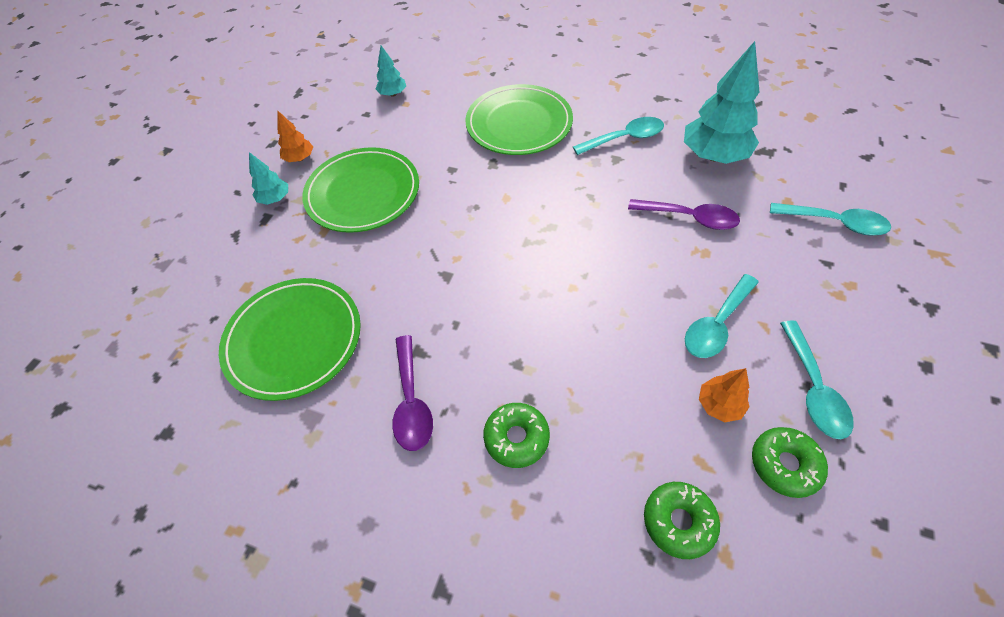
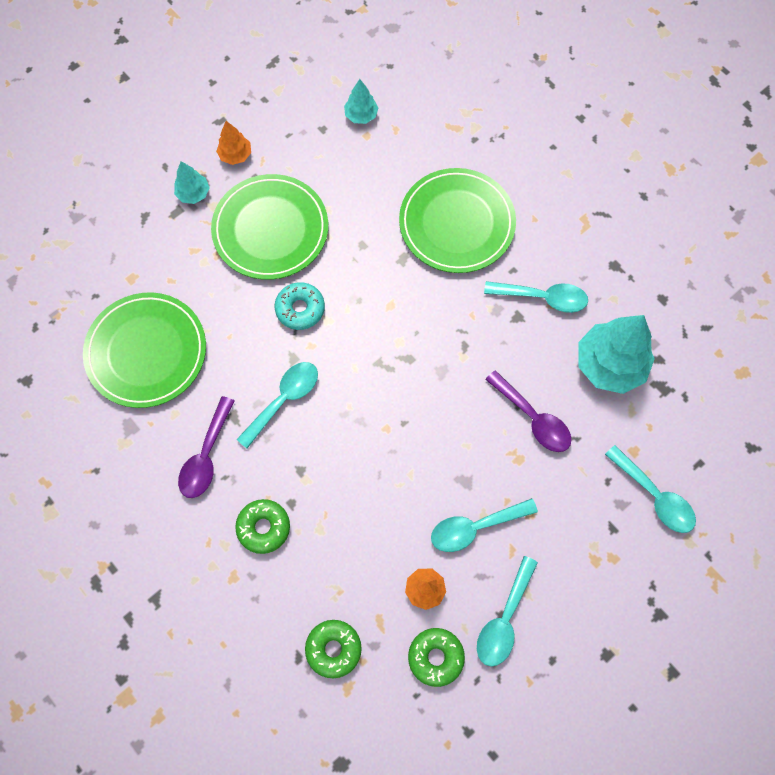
camera: 25 degrees right, 15 degrees up
(427, 236) = (300, 309): none -> turquoise donut
(460, 312) = (284, 400): none -> turquoise spoon

